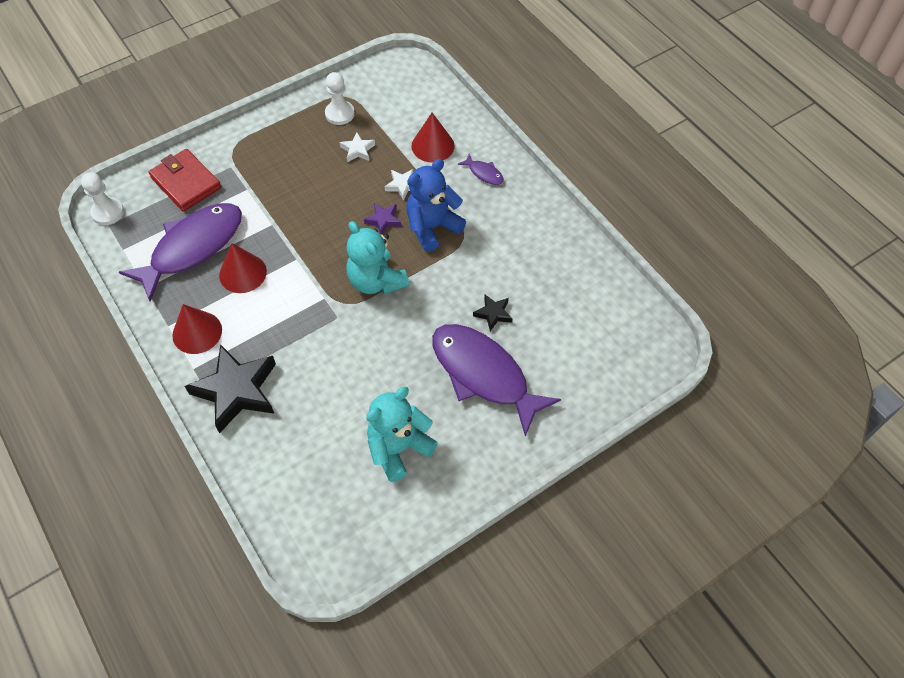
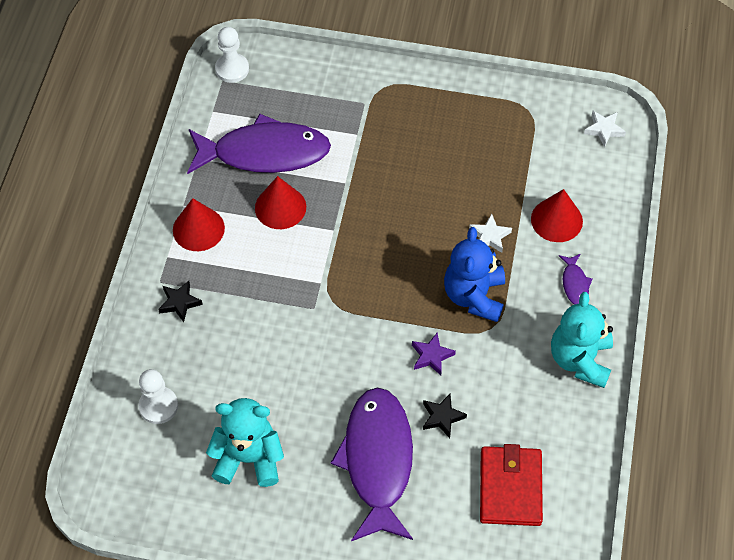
camera: 45 degrees right, 0 degrees up
(186, 183) = (315, 90): red wallet -> red wallet (510, 488)
(237, 391) = (180, 303): black star -> black star, size x0.46
(340, 114) = (506, 124): white pawn -> white pawn (158, 406)
(358, 150) = (485, 171): white star -> white star (604, 130)
(376, 281) = (377, 304): turquoise teddy bear -> turquoise teddy bear (580, 359)
(383, 220) = (439, 254): purple star -> purple star (431, 356)
(432, 227) = (474, 296): blue teddy bear -> blue teddy bear turned 90 degrees counterclockwise

